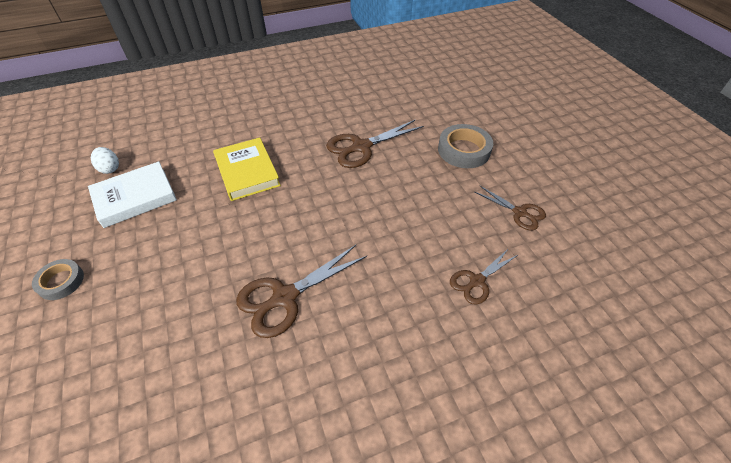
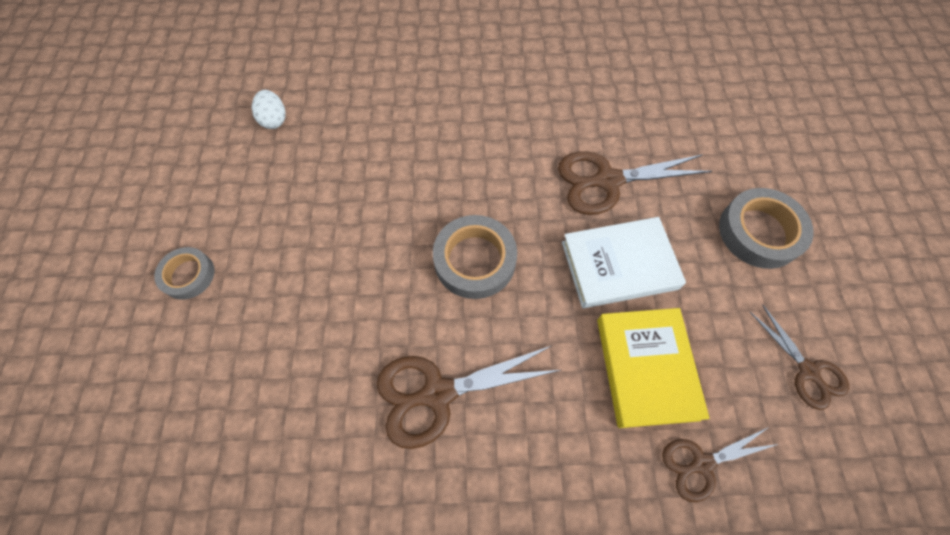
camera: 20 degrees right, 15 degrees up
(135, 197) = (294, 175): white book -> white book (619, 265)
(247, 172) = (440, 177): yellow book -> yellow book (646, 368)
(286, 212) = (475, 260): none -> grey tape

